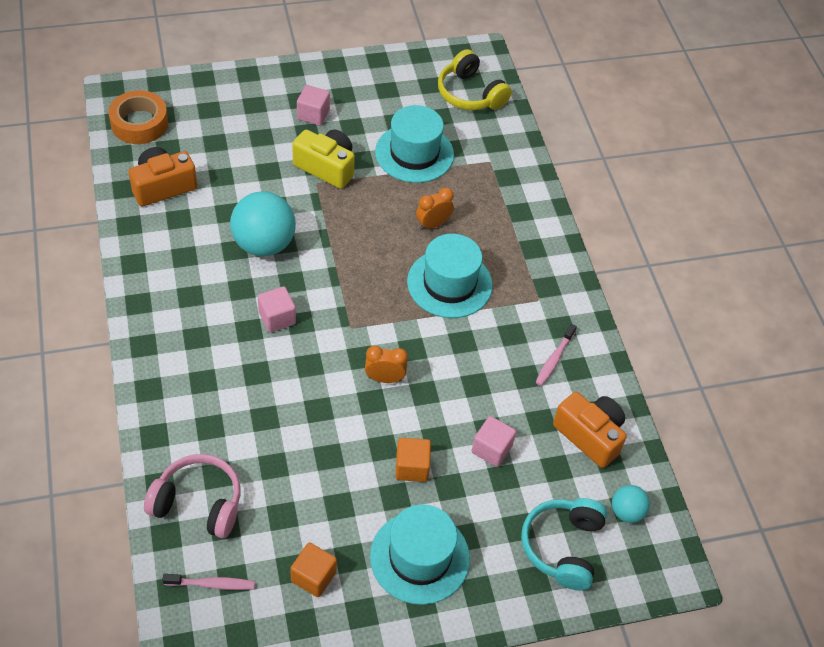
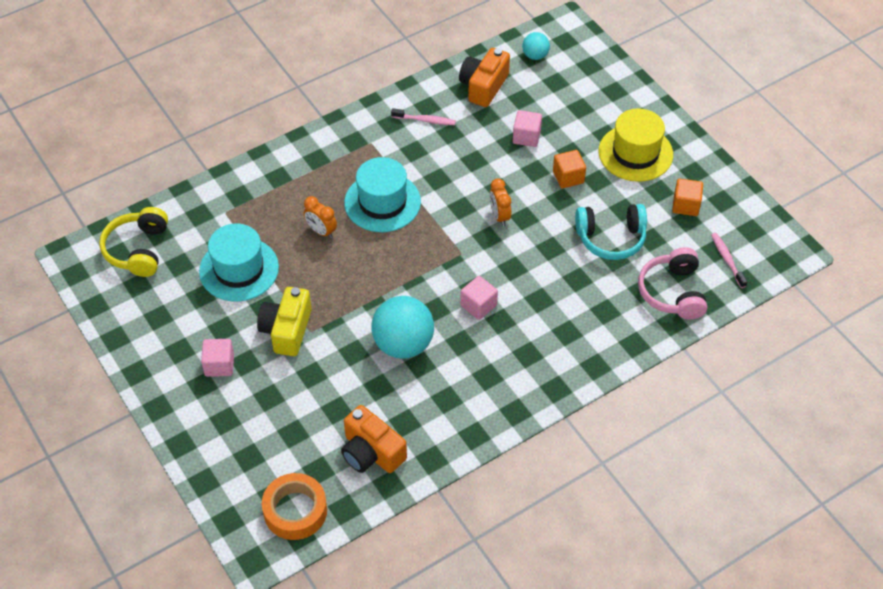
camera: 105 degrees left, 0 degrees up
(419, 557) = (635, 153): turquoise hat -> yellow hat
(470, 94) = (138, 250): yellow headphones -> yellow headphones turned 150 degrees clockwise
(563, 547) = (581, 82): turquoise headphones -> turquoise headphones (611, 238)

